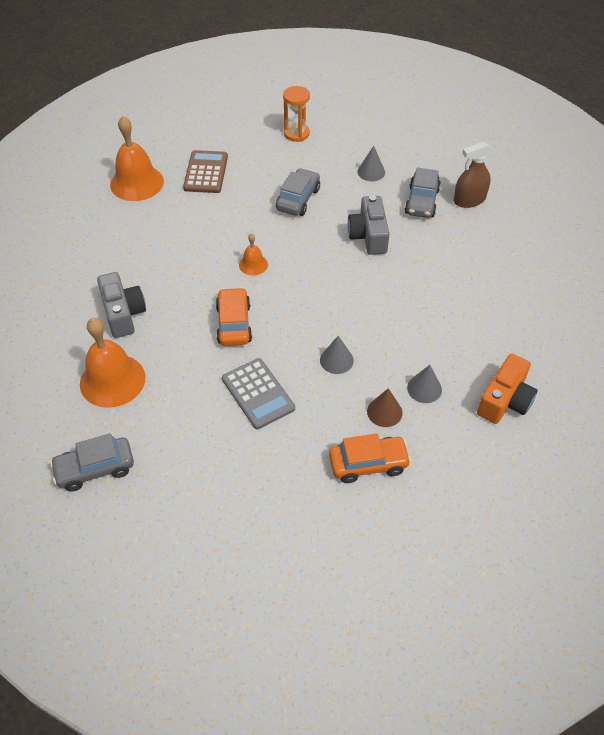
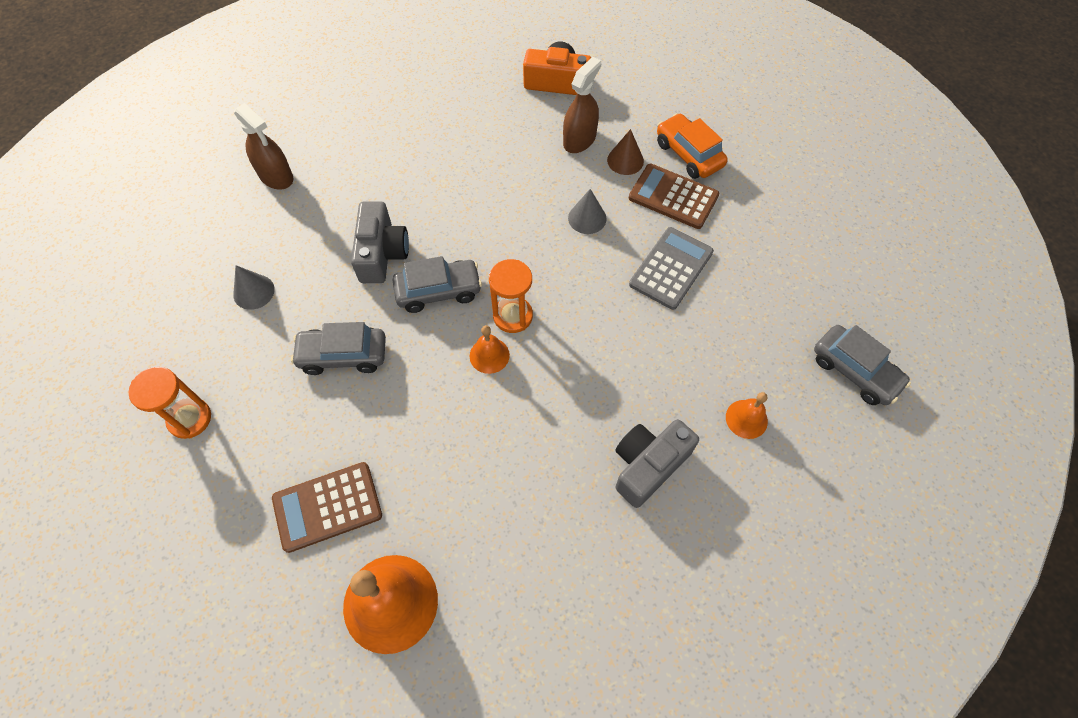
camera: 115 degrees left, 10 degrees up
(112, 380) = (746, 419): orange bell -> orange bell, size x0.50
(234, 324) = (593, 333): orange car -> none
(275, 286) = (513, 316): none -> orange hourglass
(326, 428) = (673, 197): none -> brown calculator
(368, 236) = (382, 253): grey camera -> grey camera turned 60 degrees counterclockwise
(422, 202) = (296, 220): grey car -> grey car (438, 291)
(424, 388) = (579, 140): grey cone -> brown spray bottle

